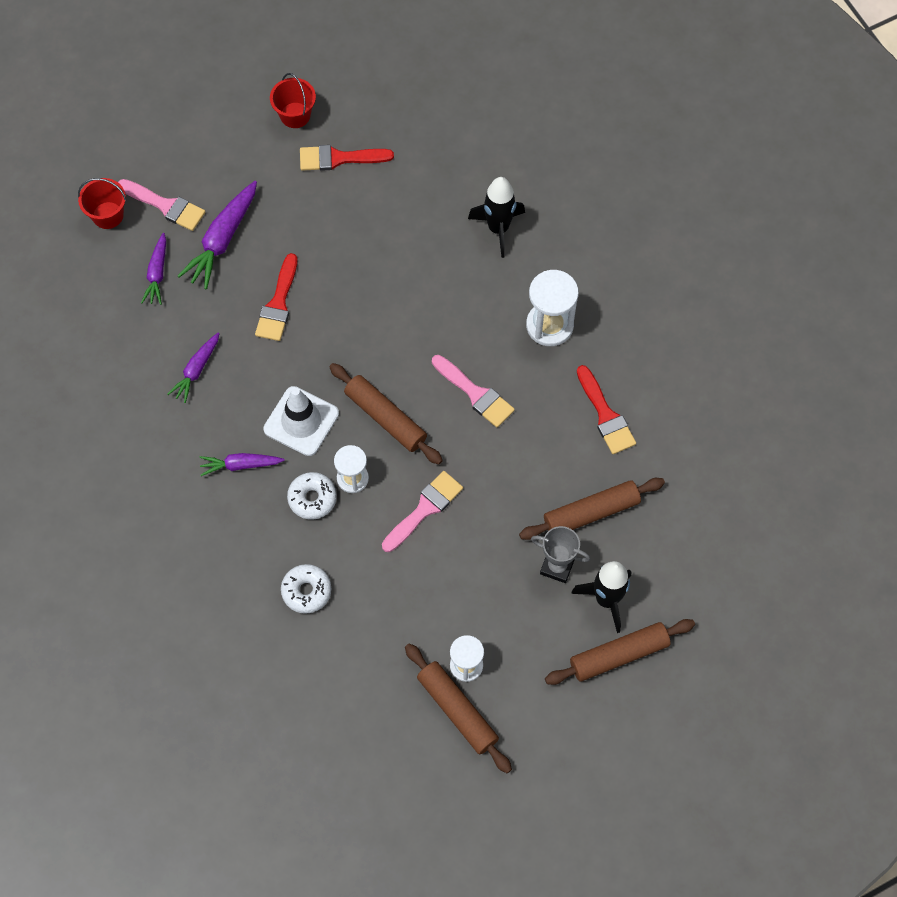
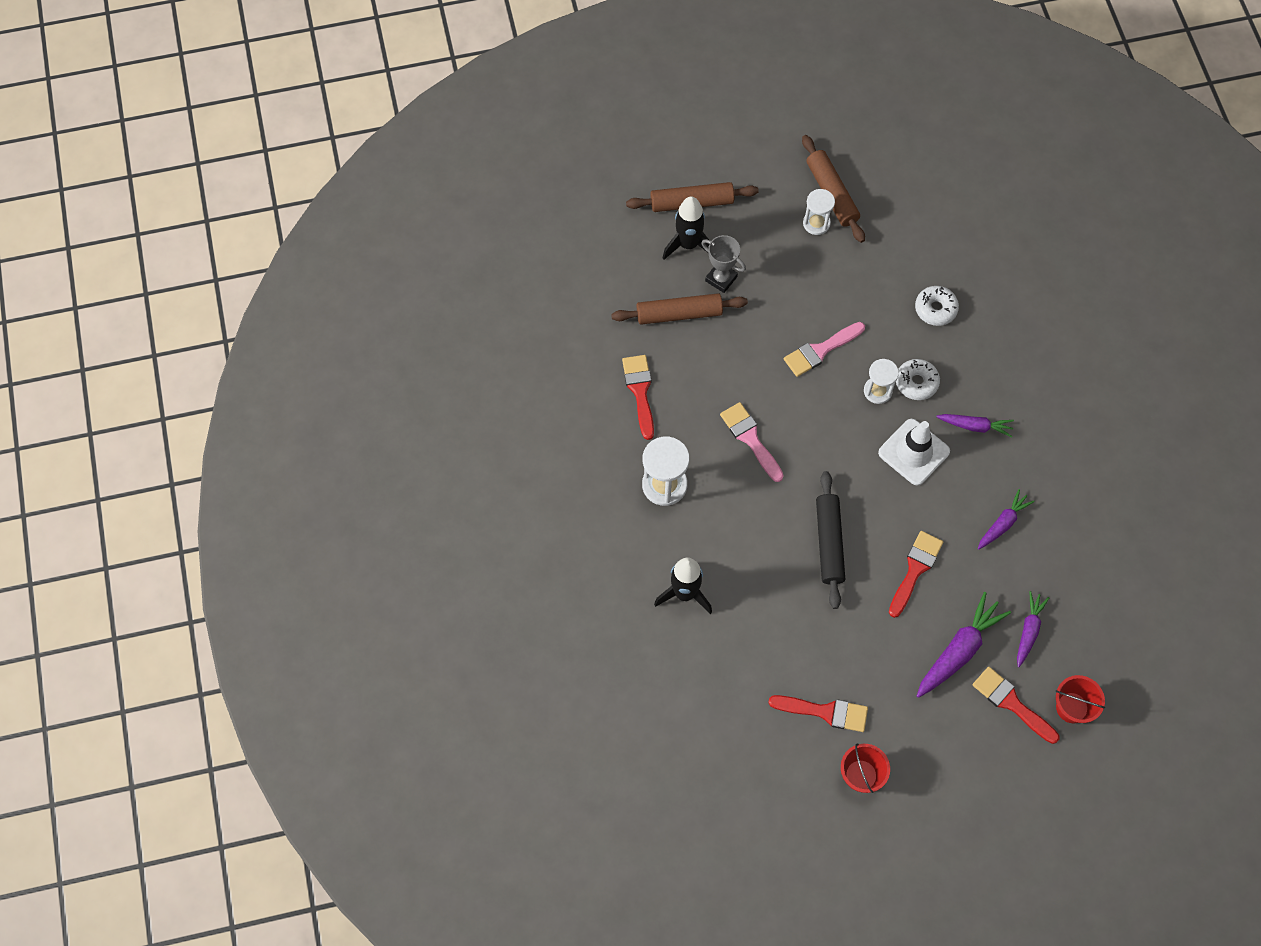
camera: 165 degrees left, 0 degrees up
(166, 206) = (1011, 703): pink brush -> red brush
(369, 309) = (829, 543): none -> black rolling pin
(386, 418) = (836, 437): brown rolling pin -> none

